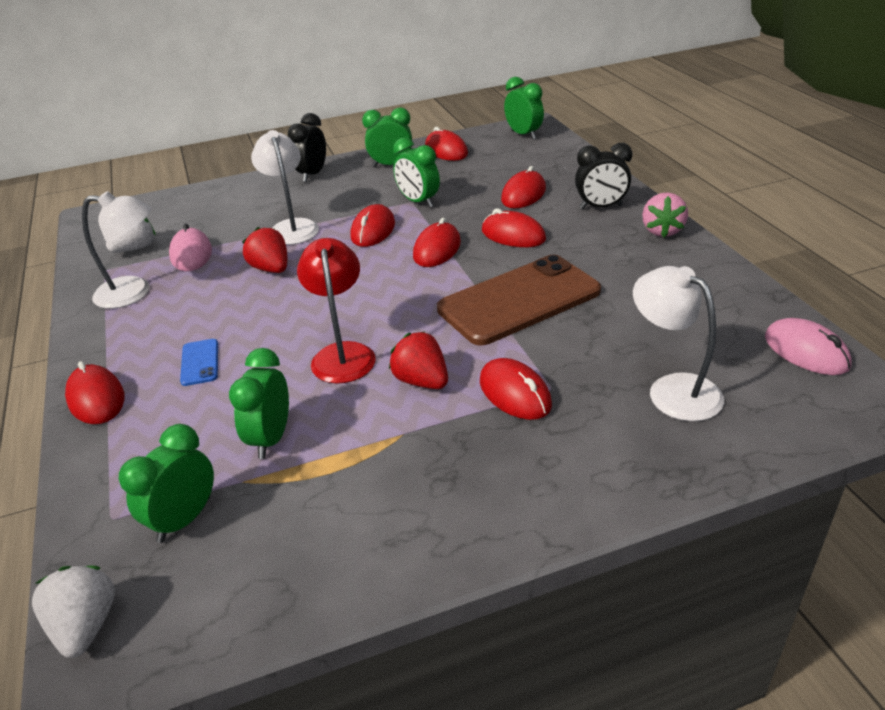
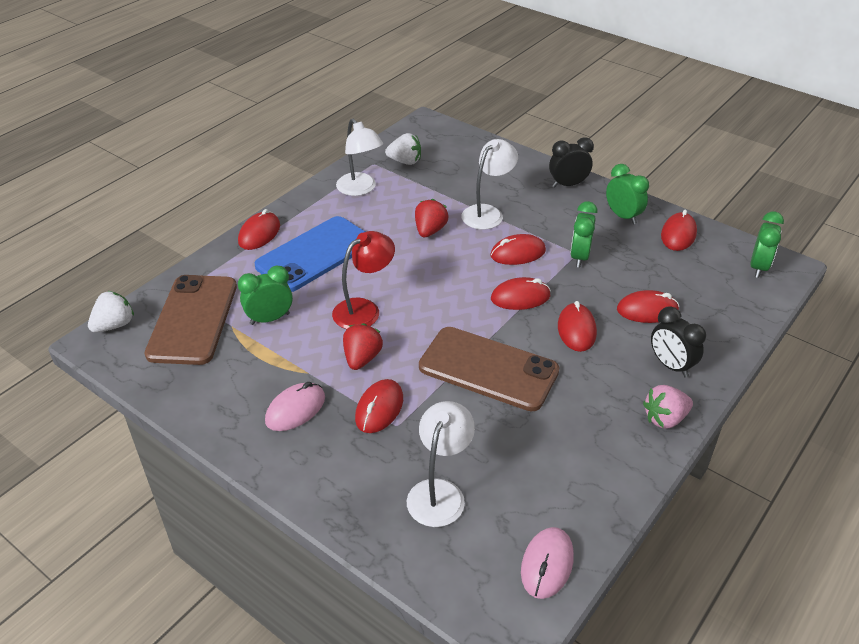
camera: 55 degrees right, 5 degrees up
(184, 519) = (193, 319): green clock -> brown phone
(191, 254) = (418, 187): pink mouse -> pink mouse (295, 409)
(200, 362) = (315, 254): blue phone -> blue phone, size x2.47

